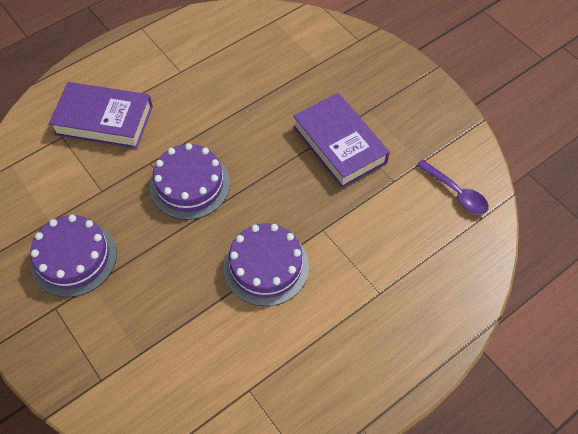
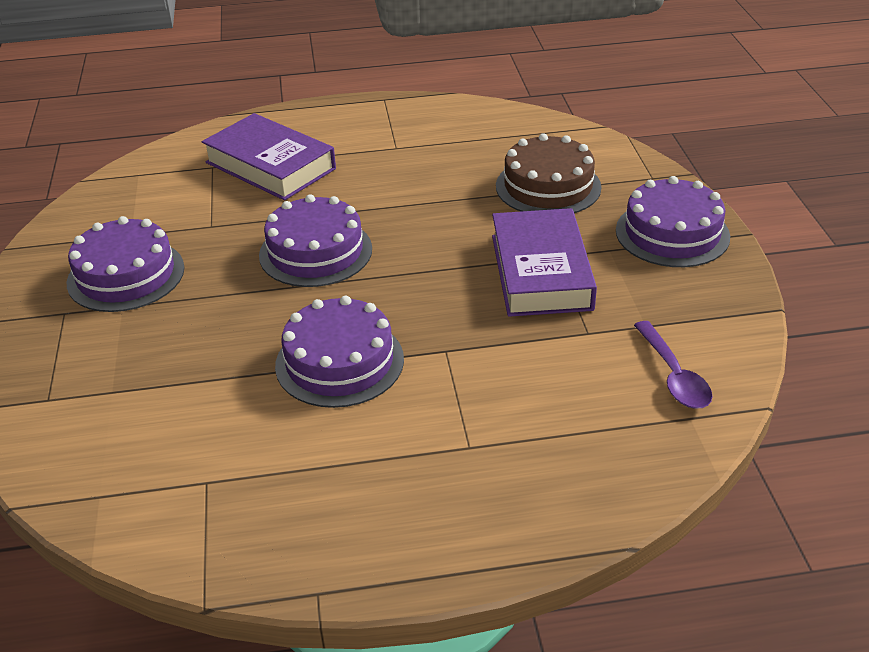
camera: 30 degrees right, 20 degrees down
(301, 71) = (548, 186): none -> brown cake
(395, 83) = (672, 233): none -> purple cake

